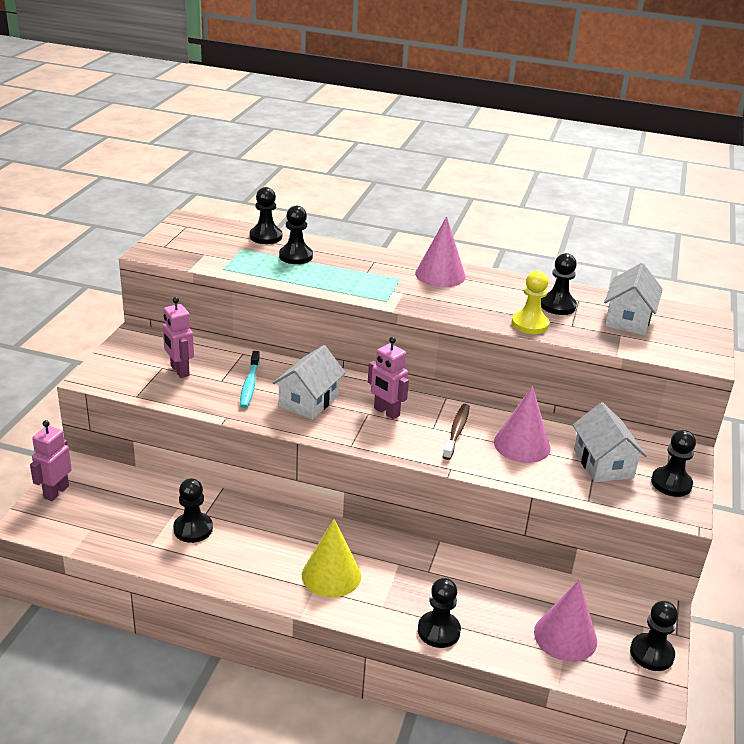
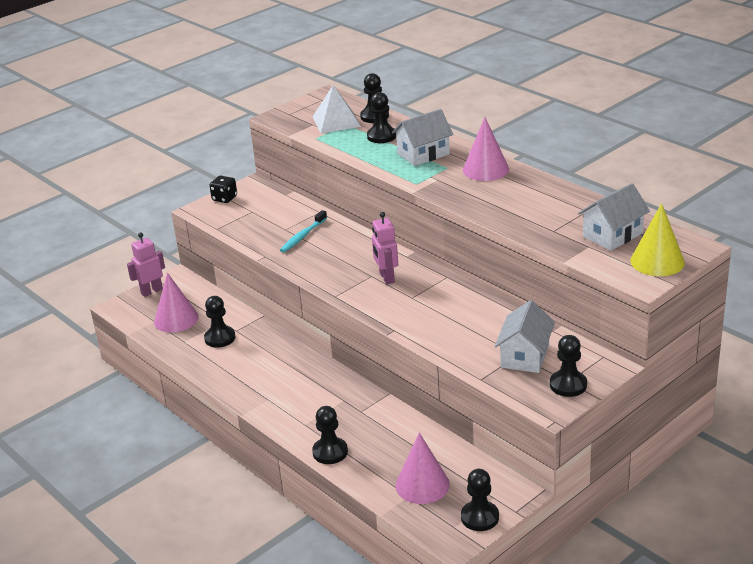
camera: 35 degrees right, 0 degrees up
(114, 358) = (224, 198): none -> black dice
(179, 371) = (261, 216): pink robot -> none
(228, 247) = (336, 121): none -> white pyramid
(308, 401) = (335, 257): white house -> white house (423, 154)
(331, 575) = (287, 394): yellow cone -> yellow cone (657, 261)
(456, 431) = (427, 304): brown toothbrush -> none
(522, 445) = (471, 326): pink cone -> pink cone (176, 319)
(529, 324) = (516, 223): yellow pawn -> none
(557, 306) = (560, 212): black pawn -> none

